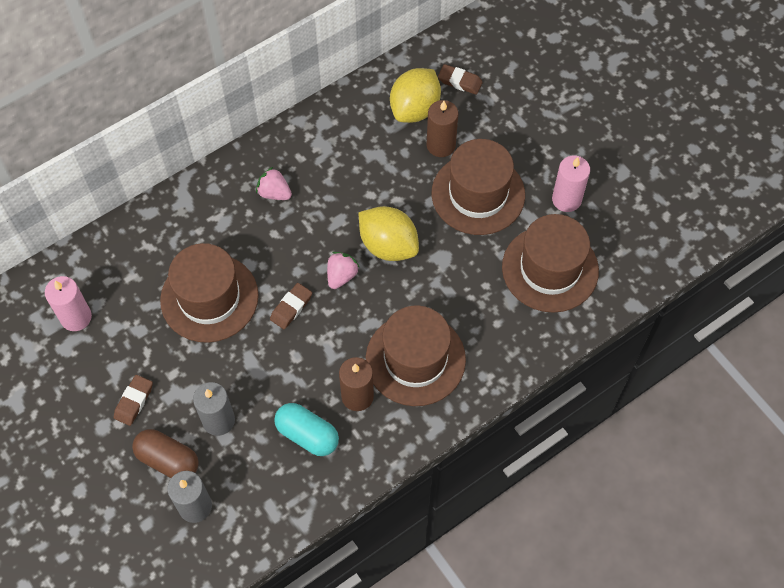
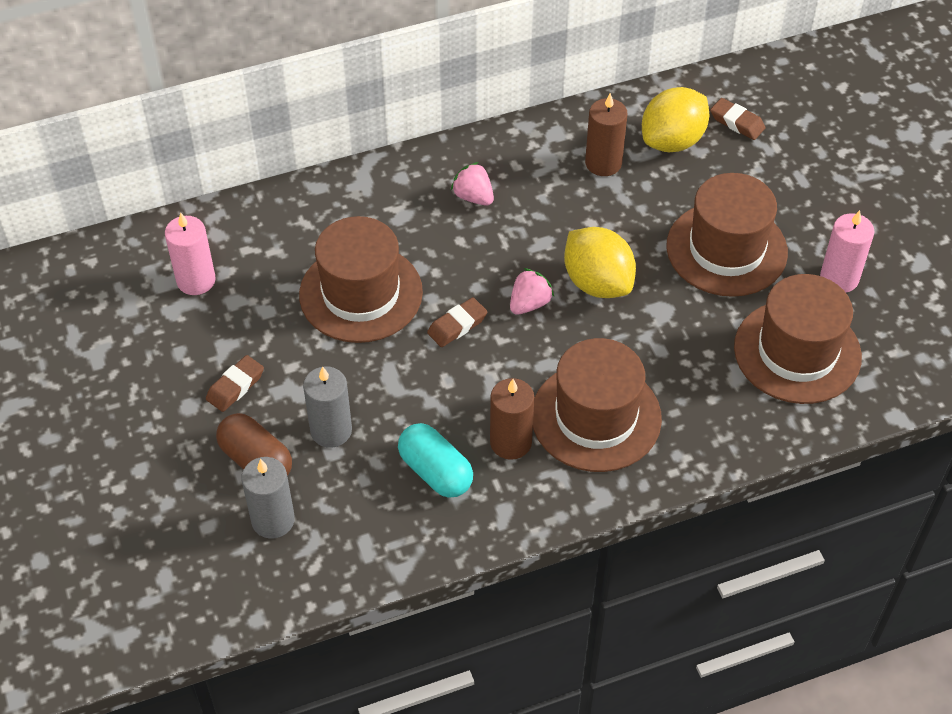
camera: 15 degrees right, 10 degrees down
(441, 145) = (694, 186): brown candle -> brown candle (603, 163)

